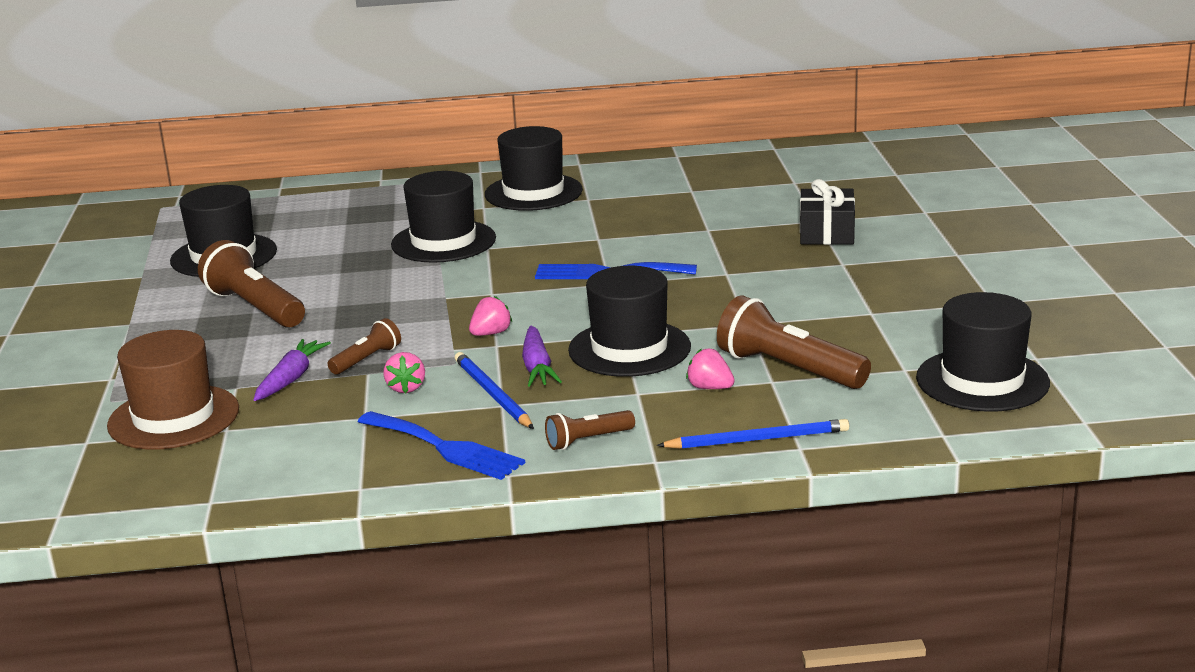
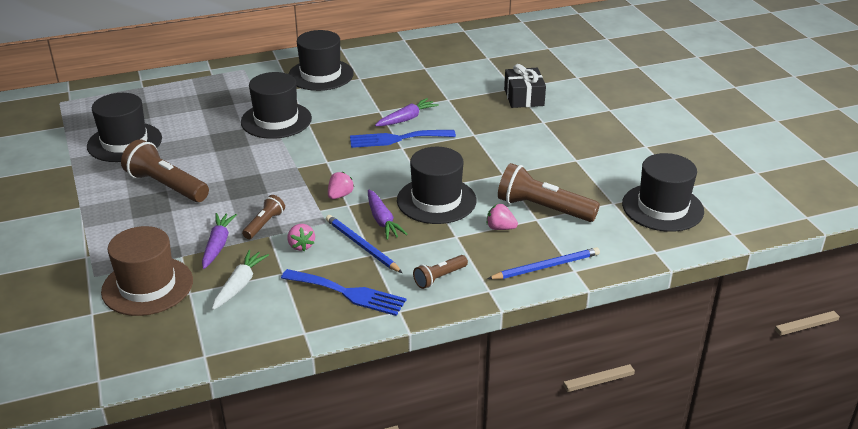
camera: 15 degrees left, 10 degrees up
(298, 426) = (239, 285): none -> white carrot
(633, 250) = (406, 119): none -> purple carrot

